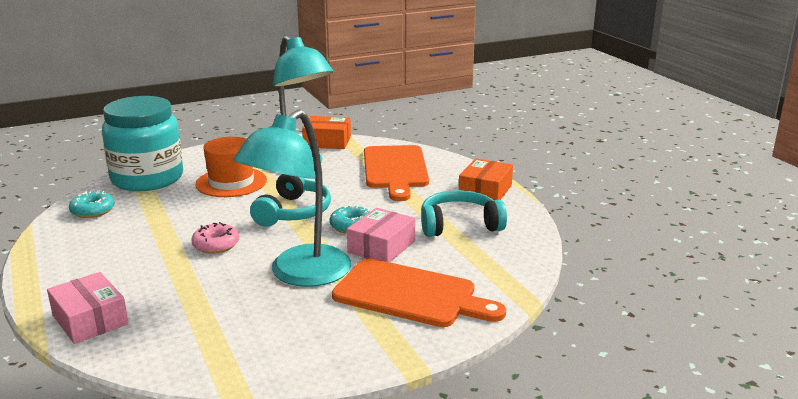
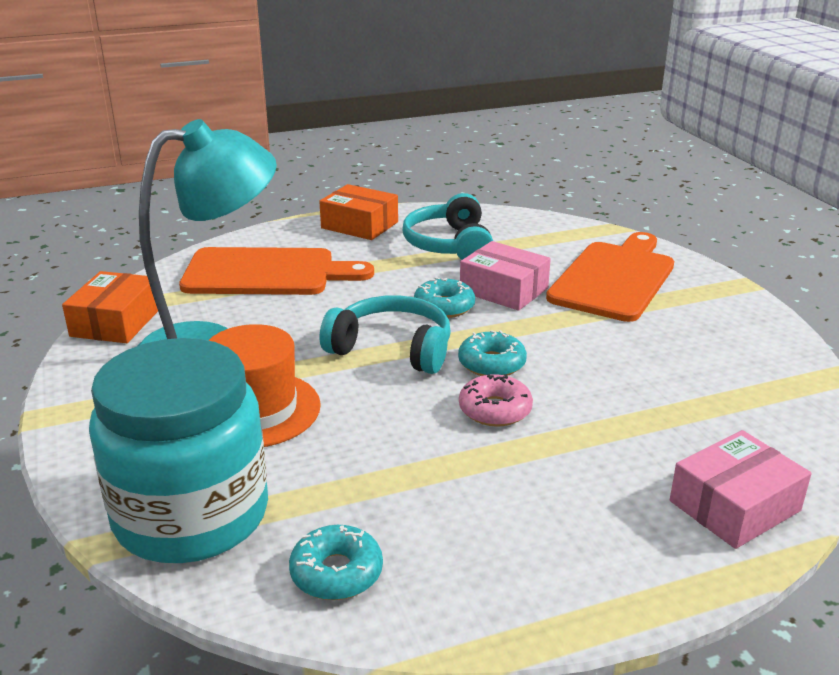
camera: 85 degrees left, 5 degrees up
(271, 243) = (491, 363): none -> turquoise donut
(299, 274) = (578, 342): turquoise lamp -> none

